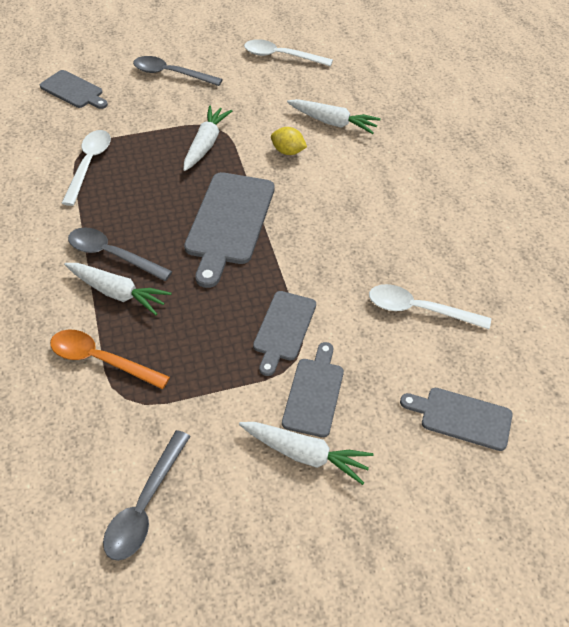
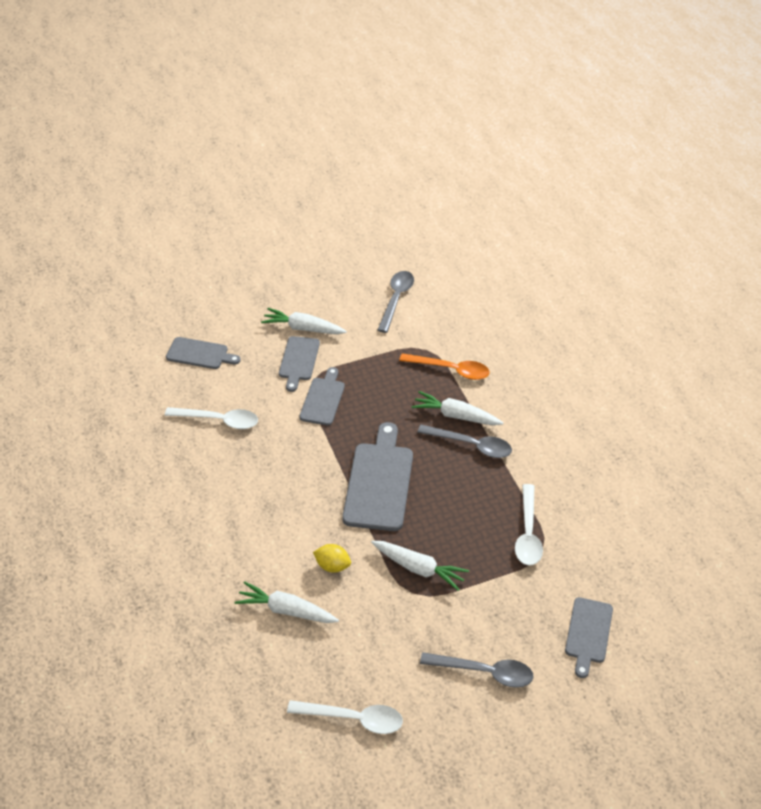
camera: 175 degrees right, 5 degrees down
(73, 90) = (588, 633): grey cutting board -> grey cutting board turned 105 degrees counterclockwise
(206, 144) = (419, 568): white carrot -> white carrot turned 75 degrees counterclockwise

